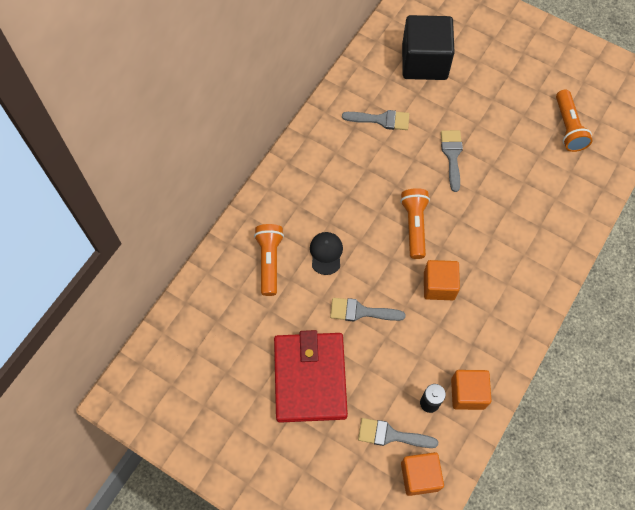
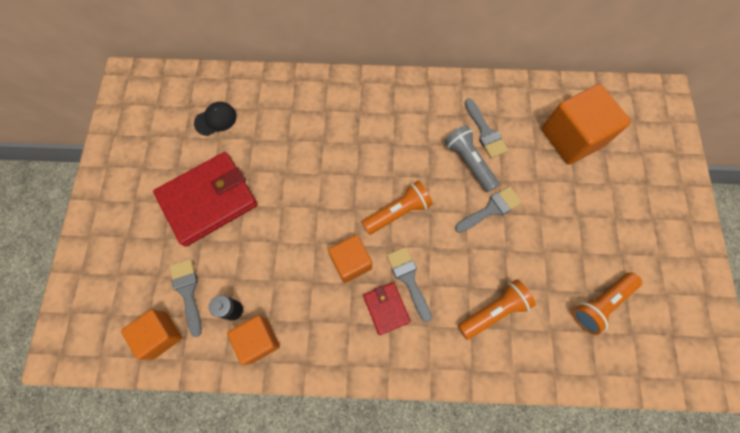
camera: 60 degrees right, 5 degrees up
(269, 261) = (296, 117): orange flashlight -> orange flashlight (494, 311)
(326, 253) = (328, 155): black cap -> black cap (215, 119)
(361, 311) = (289, 209): grey brush -> grey brush (408, 279)
(401, 148) = (468, 162): none -> grey flashlight
(424, 62) = (572, 137): black cube -> orange cube
(493, 279) = (386, 308): none -> red wallet

